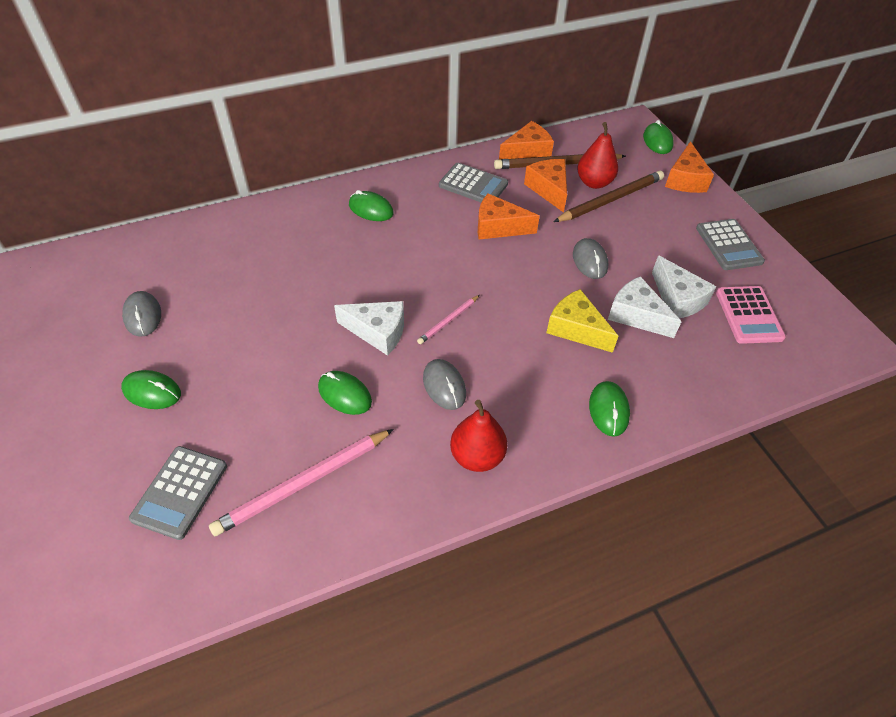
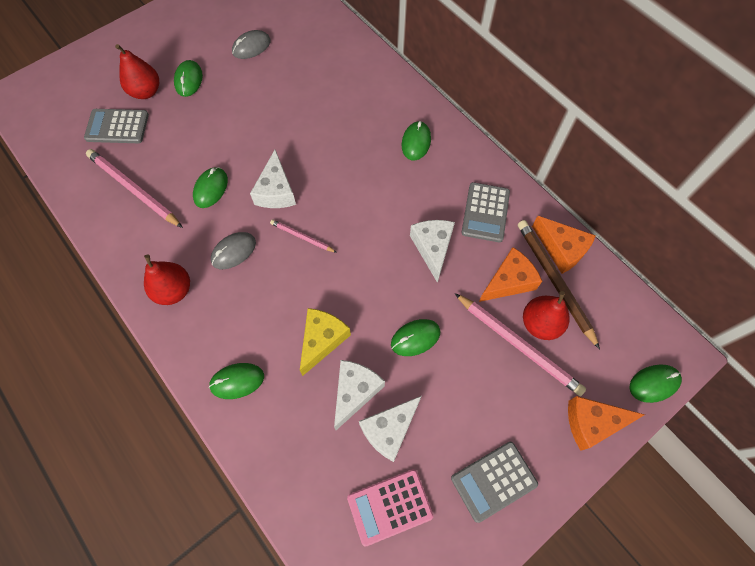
camera: 75 degrees right, 15 degrees up
(138, 446) = (146, 92): none -> red pear
(498, 227) = (432, 248): orange cheese -> white cheese
(590, 261) = (415, 338): grey mouse -> green mouse
(610, 199) = (519, 345): brown pencil -> pink pencil

